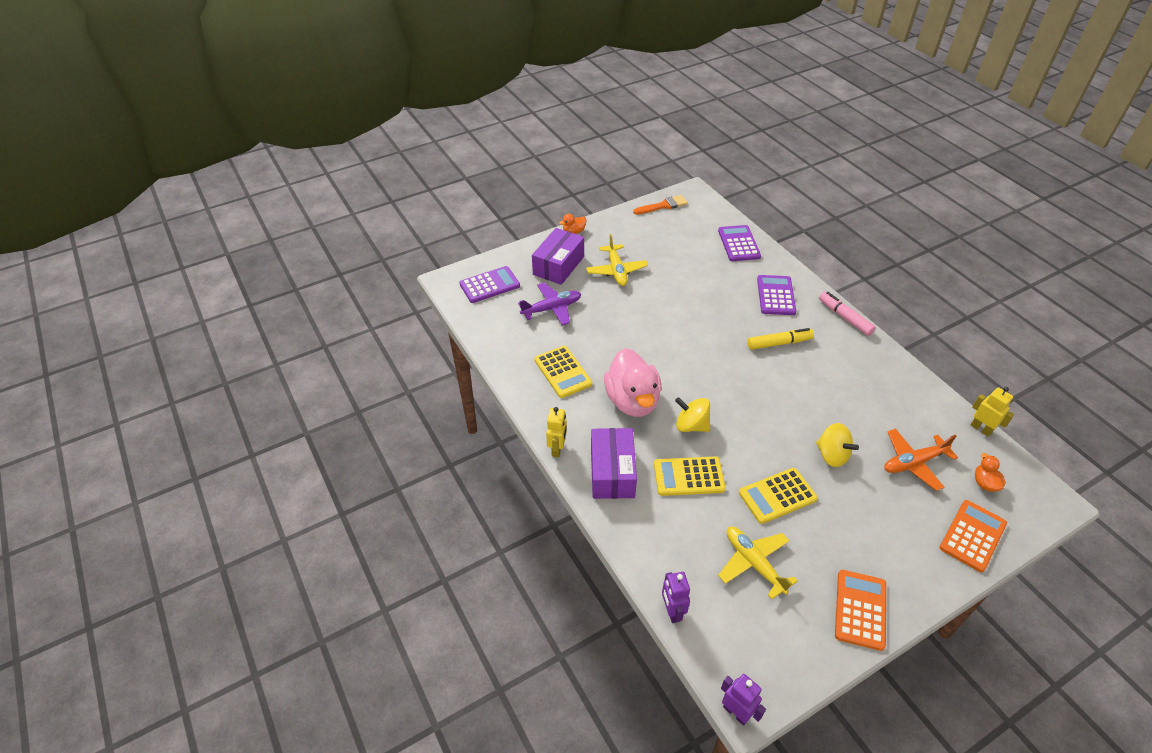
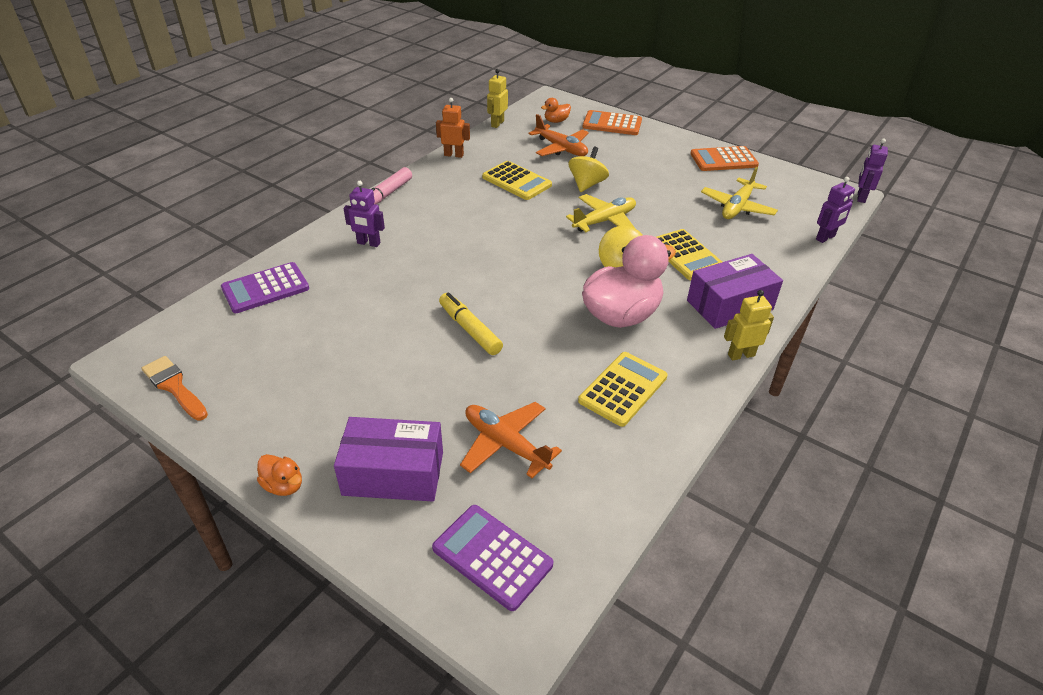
camera: 115 degrees left, 5 degrees down
(552, 308) = (505, 444): purple plane -> orange plane
(616, 271) = (377, 396): yellow plane -> yellow plane (604, 221)
(776, 295) = (368, 243): purple calculator -> purple robot
(777, 496) = (658, 205): yellow calculator -> yellow calculator (516, 181)
(779, 343) = (454, 230): yellow marker -> yellow marker (470, 329)
(911, 376) = (454, 155): none -> orange robot

